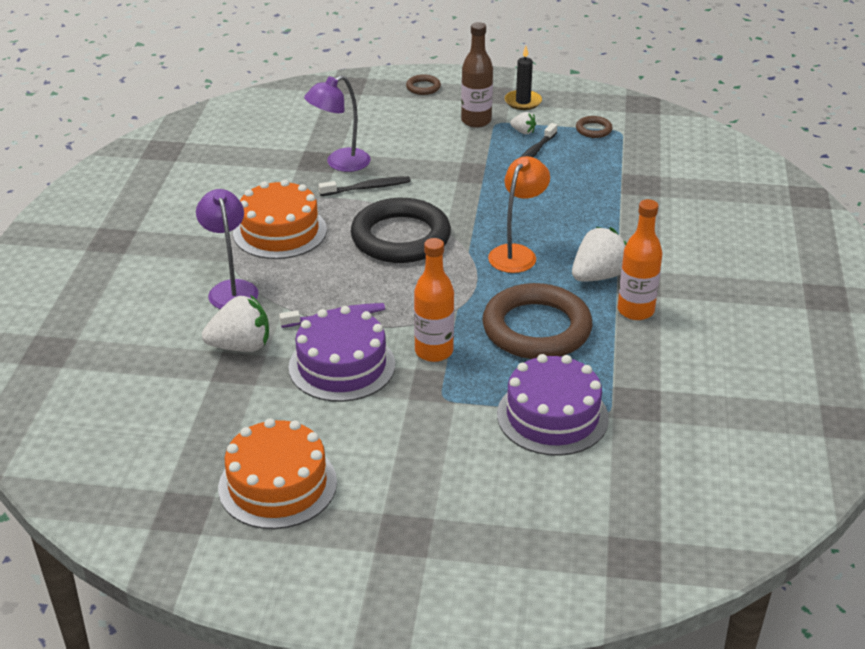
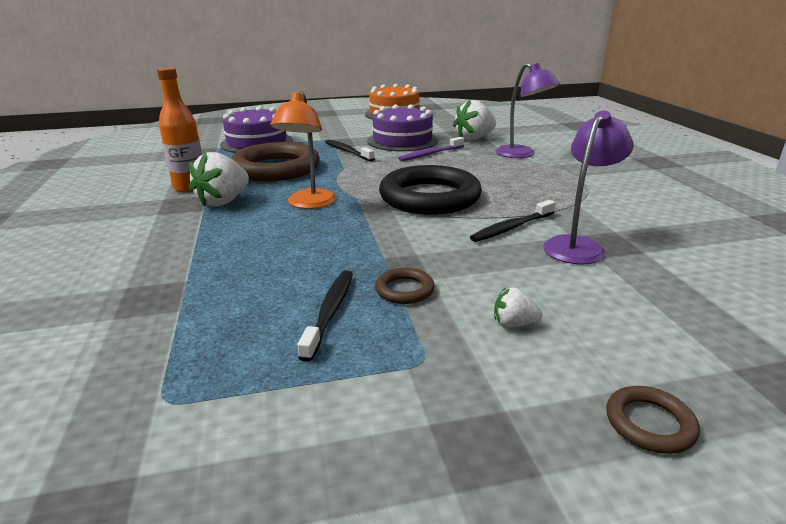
camera: 160 degrees right, 10 degrees down
(280, 231) = (541, 184): orange cake -> none
(434, 351) = (347, 151): orange bottle -> black toothbrush
(476, 121) = (463, 355): brown bottle -> none
(523, 102) = (400, 437): black candle -> none
(523, 132) = (364, 352): white strawberry -> white strawberry (514, 324)
(593, 130) = (224, 391): brown ring -> brown ring (404, 290)

